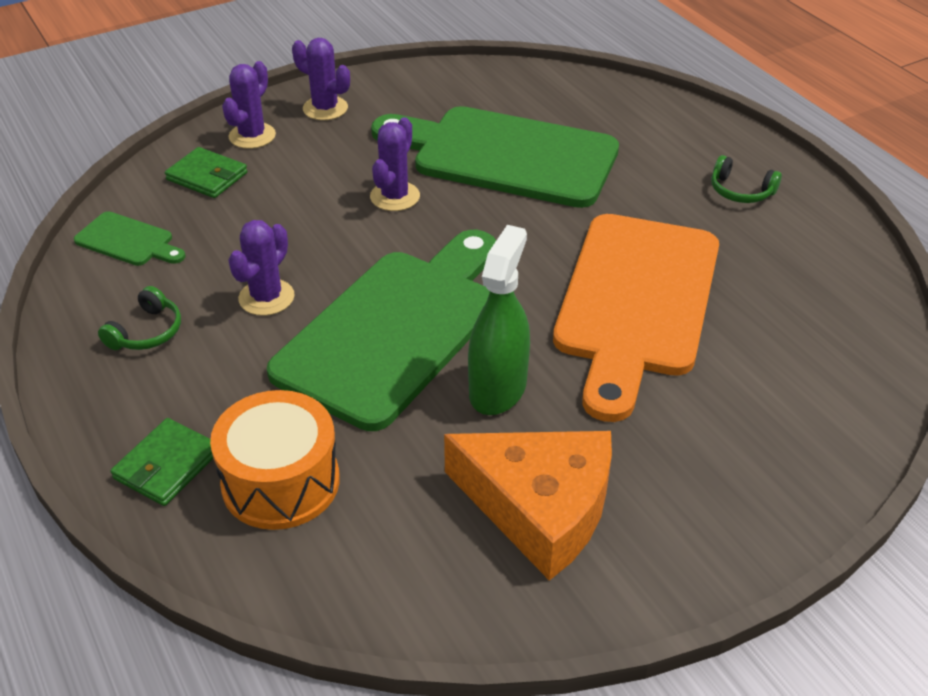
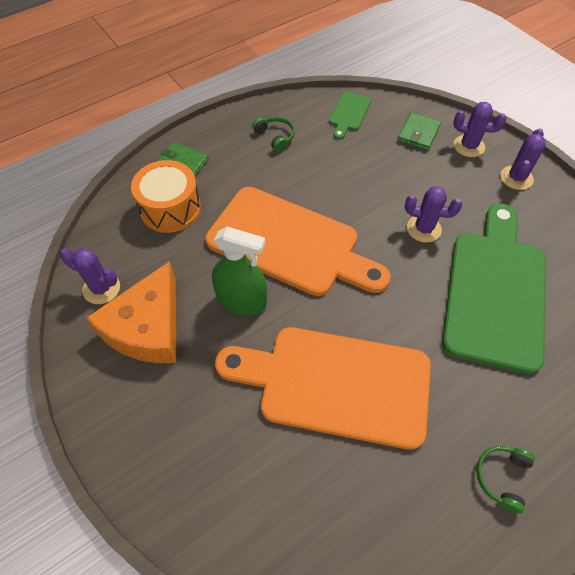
camera: 85 degrees right, 15 degrees up
(147, 332) = (275, 137): green headphones -> green headphones turned 150 degrees counterclockwise
(266, 297) = (310, 180): purple cactus -> purple cactus (101, 288)
(394, 330) = (289, 243): green cutting board -> orange cutting board

